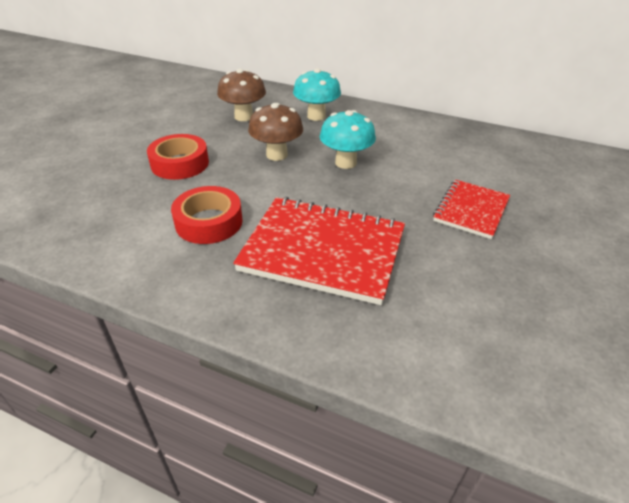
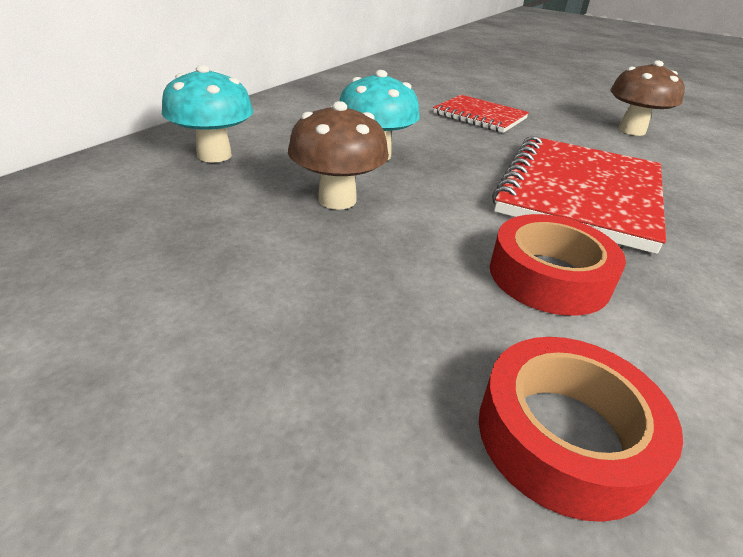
camera: 85 degrees left, 5 degrees down
(180, 163) = (341, 311): red tape -> red tape (564, 436)
(244, 117) = (158, 220): brown mushroom -> brown mushroom (631, 130)

